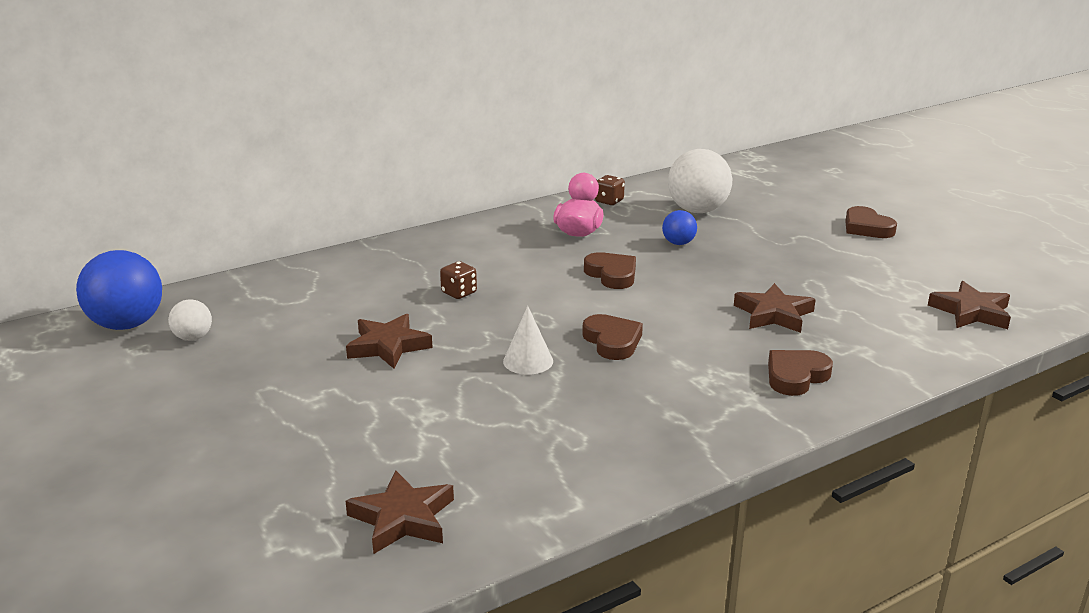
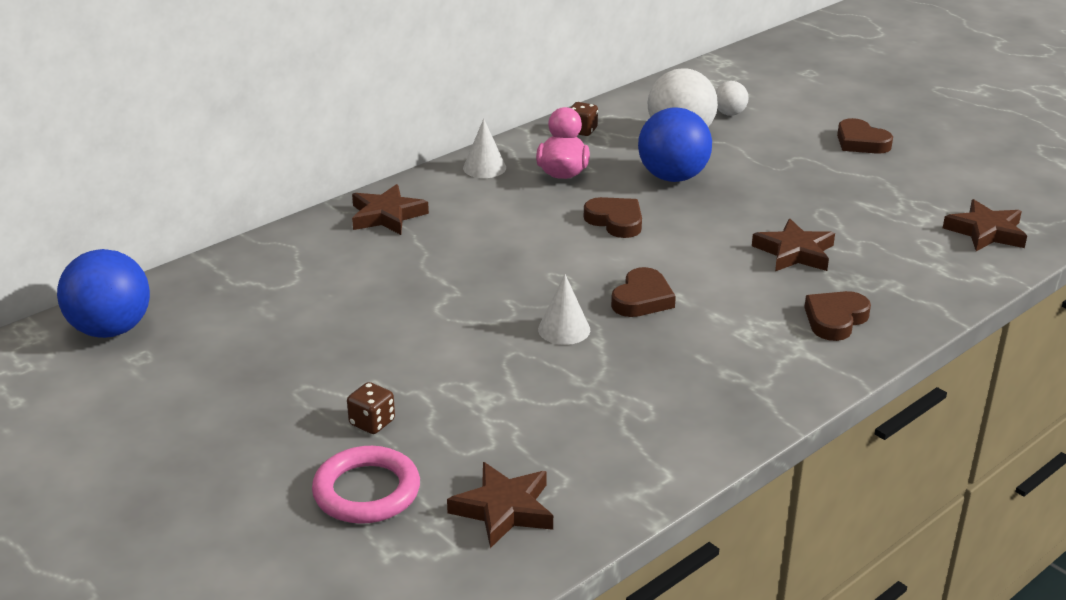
camera: 10 degrees left, 5 degrees up
(193, 338) = (194, 338): white ball -> white ball (729, 113)
(280, 486) = (366, 491): none -> pink ring
(388, 346) = (411, 327): brown star -> brown star (387, 215)
(459, 293) = (461, 257): brown dice -> brown dice (372, 423)
(510, 223) = (484, 168): none -> white cone
(612, 341) = (642, 299): brown heart -> brown heart turned 60 degrees clockwise
(678, 243) = (673, 177): blue ball -> blue ball, size x1.96

